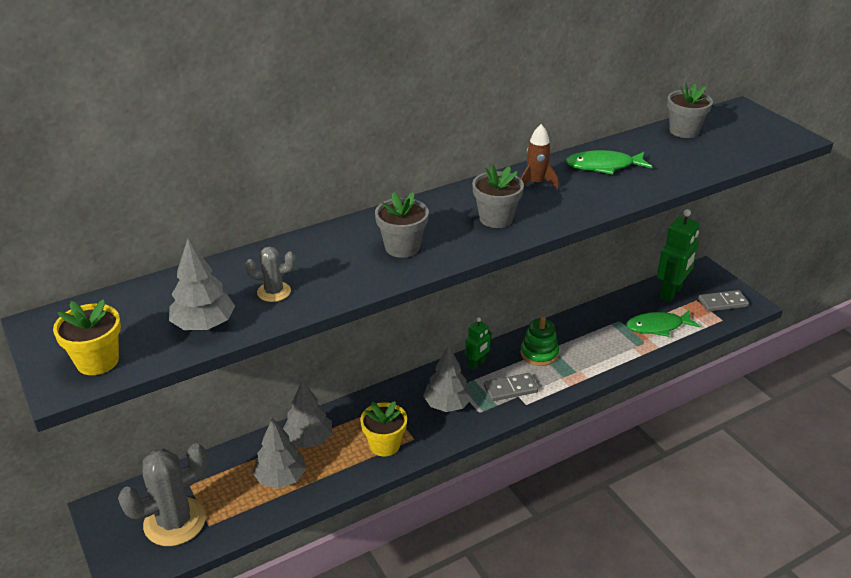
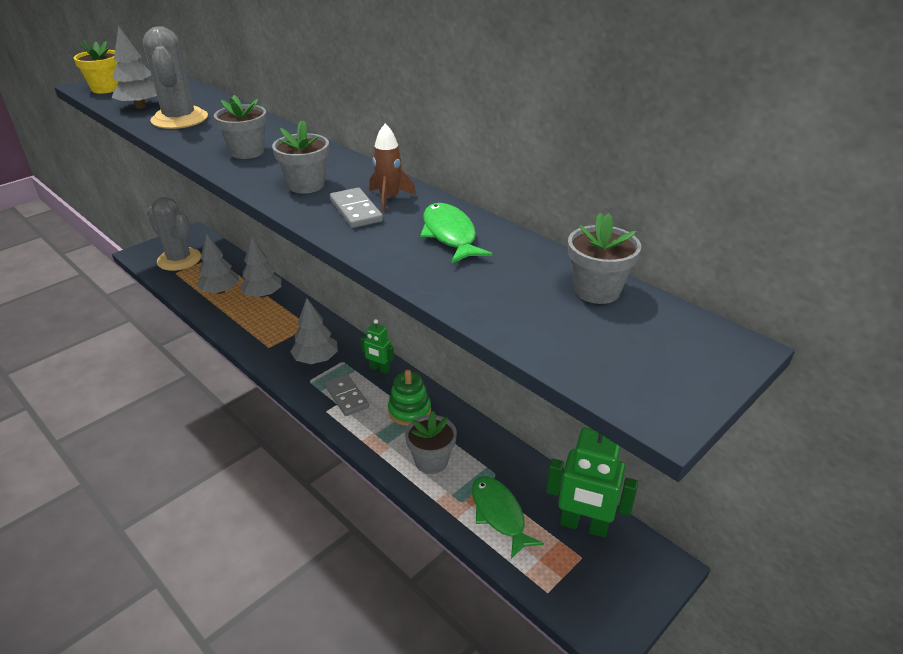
camera: 75 degrees right, 0 degrees up
(274, 292) = (179, 119): grey cactus -> grey cactus, size x2.05
(384, 445) = (259, 333): yellow flower pot -> none
(600, 350) = (431, 461): none -> grey flower pot
(723, 303) = (590, 592): grey domino -> grey domino (355, 211)

